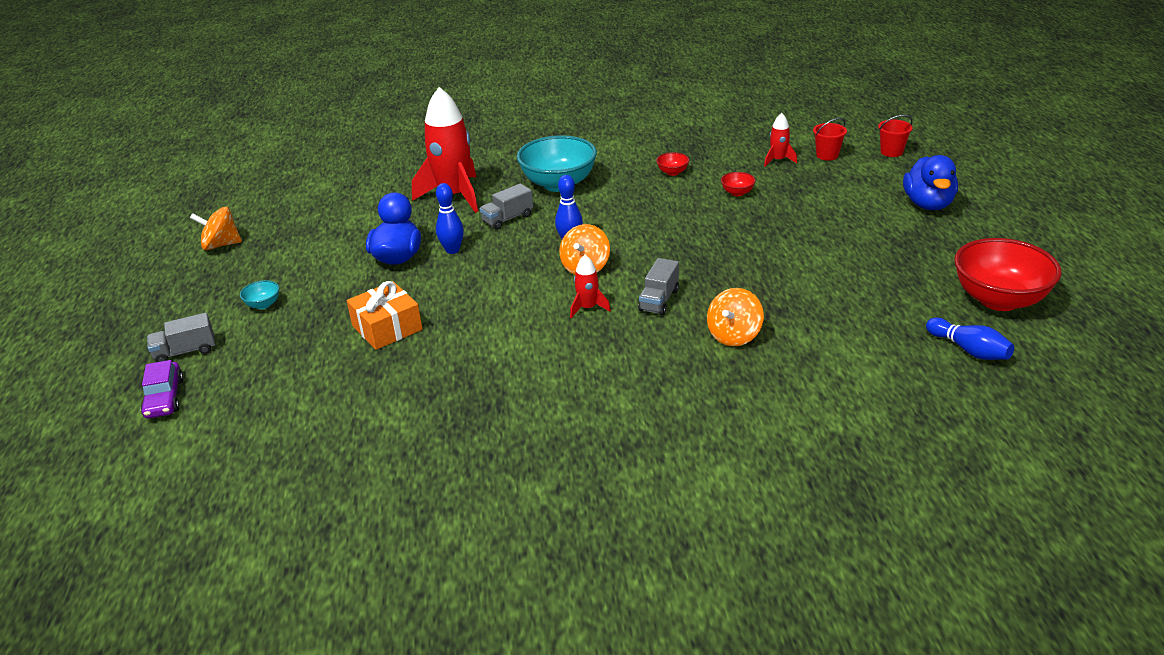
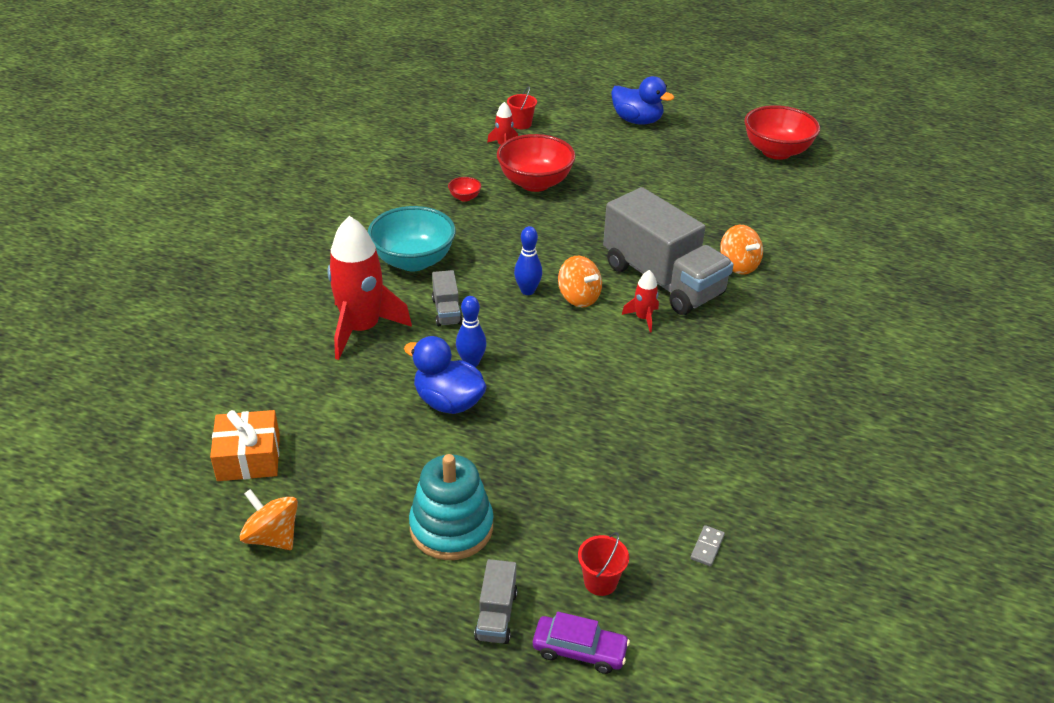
camera: 65 degrees left, 5 degrees up
(221, 245) = (272, 537): orange spinning top -> orange spinning top turned 105 degrees clockwise
(263, 304) = (451, 527): turquoise bowl -> turquoise stacking toy
(303, 429) = (707, 547): none -> grey domino
(387, 327) = (576, 445): orange gift -> orange gift (249, 457)
(659, 300) = (662, 280): grey truck -> grey truck, size x2.39
(737, 193) = (535, 183): red bowl -> red bowl, size x2.39
(891, 152) = (547, 100): red bucket -> red bucket (600, 582)
(969, 350) = (823, 186): blue bowling pin -> none

